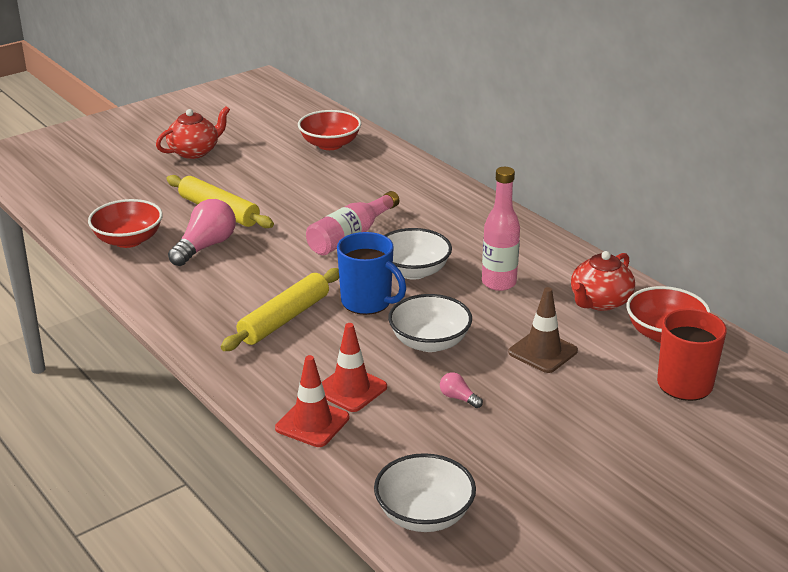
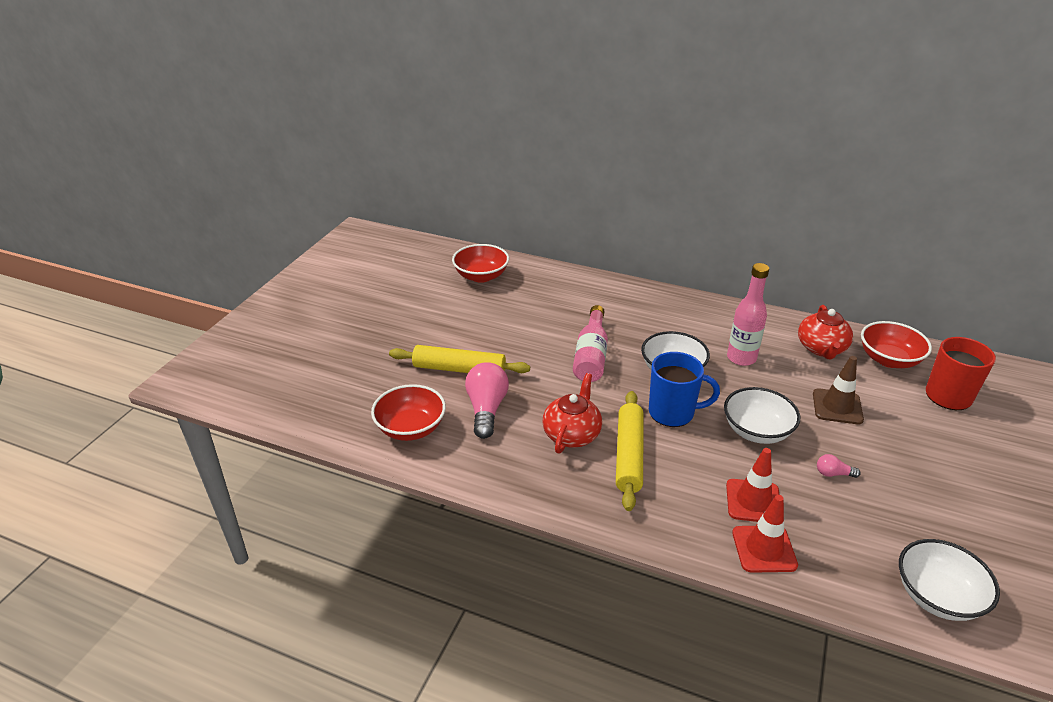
camera: 30 degrees left, 5 degrees up
(195, 151) = (374, 317): red teapot -> red teapot (572, 434)

